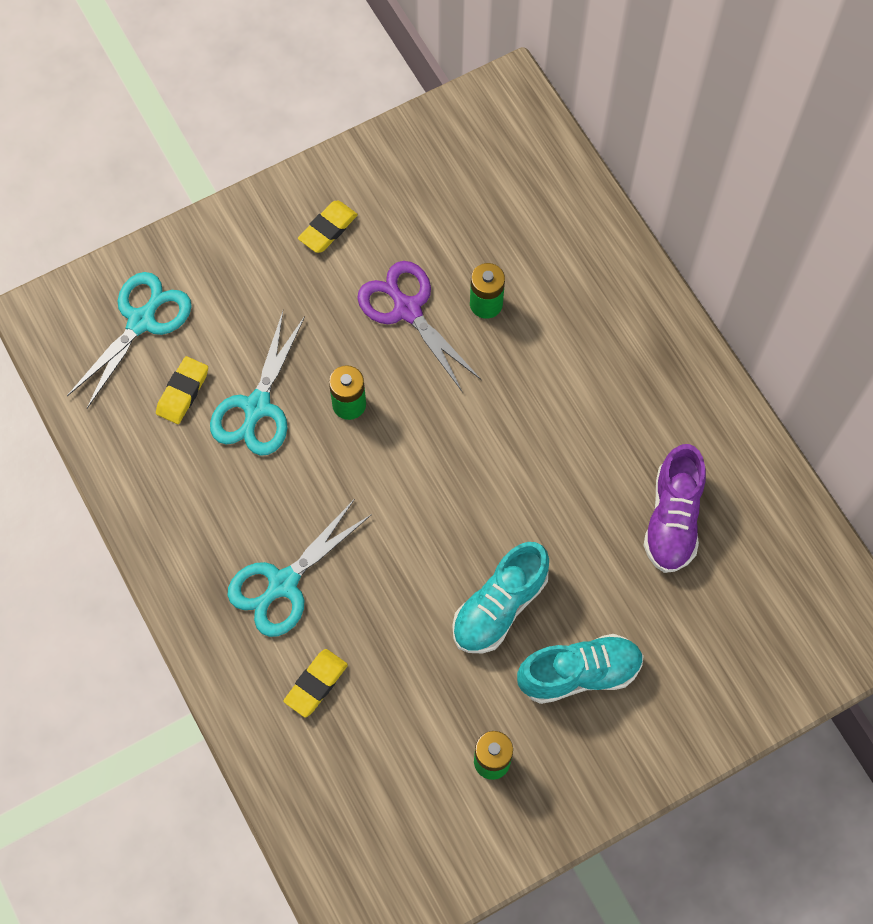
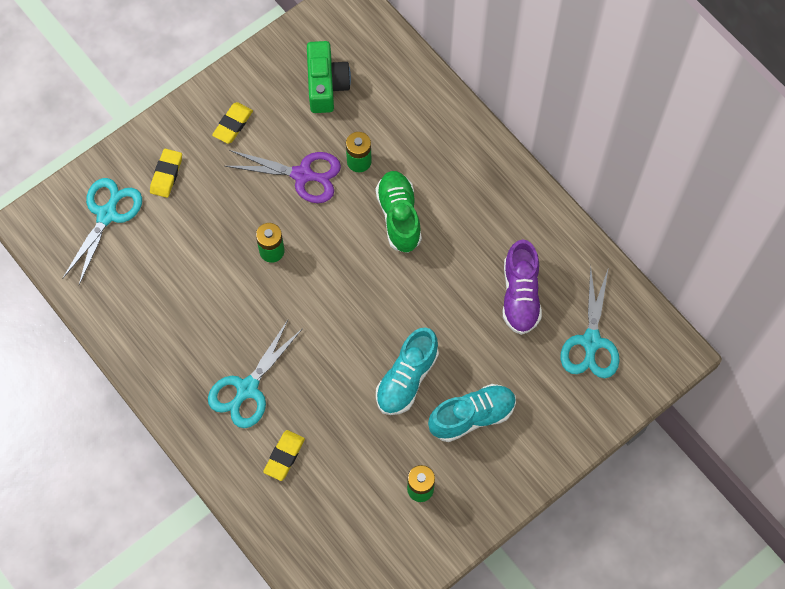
camera: 10 degrees left, 0 degrees up
(183, 392) = (147, 262): yellow eraser -> yellow eraser (166, 174)
(257, 407) = (204, 264): turquoise scissors -> turquoise scissors (591, 341)
(407, 310) = (302, 175): purple scissors -> purple scissors turned 150 degrees clockwise
(460, 196) = (326, 85): none -> green camera
(527, 386) = (399, 216): none -> green shoe

